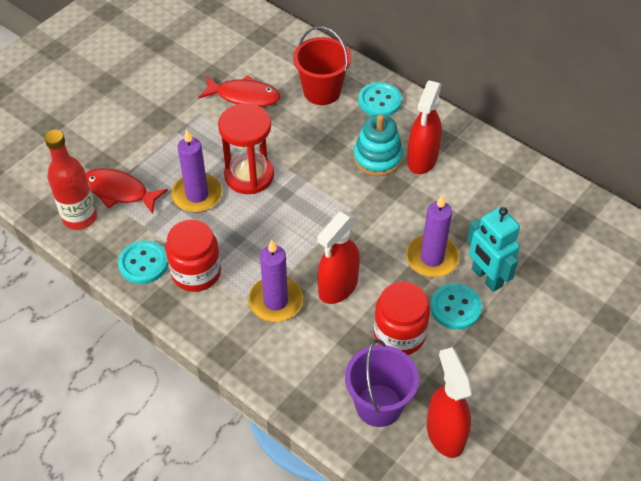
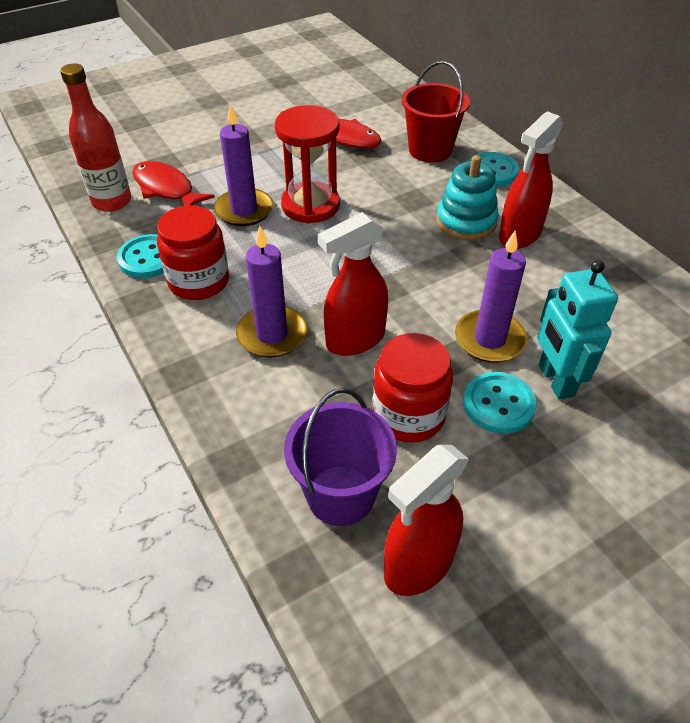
camera: 20 degrees right, 5 degrees down
(445, 433) = (418, 565): red spray bottle -> red spray bottle turned 135 degrees counterclockwise

